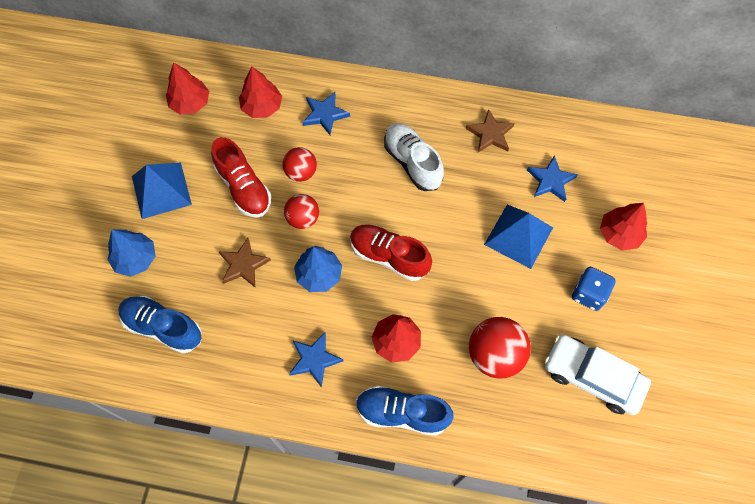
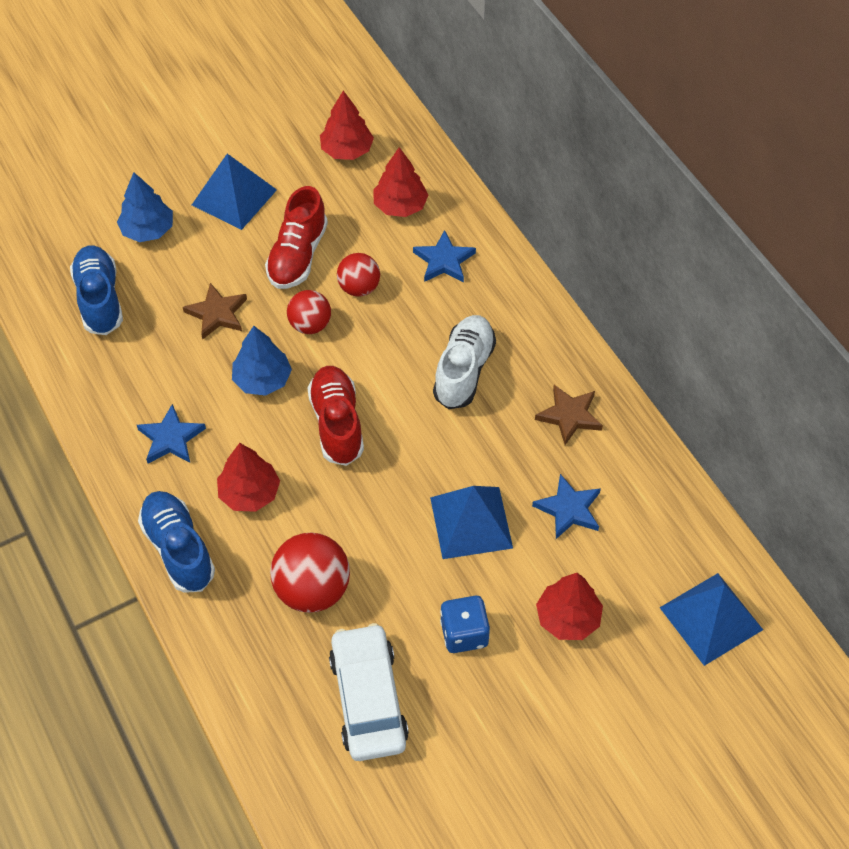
camera: 50 degrees right, 10 degrees down
(672, 167) = (711, 618): none -> blue pyramid

